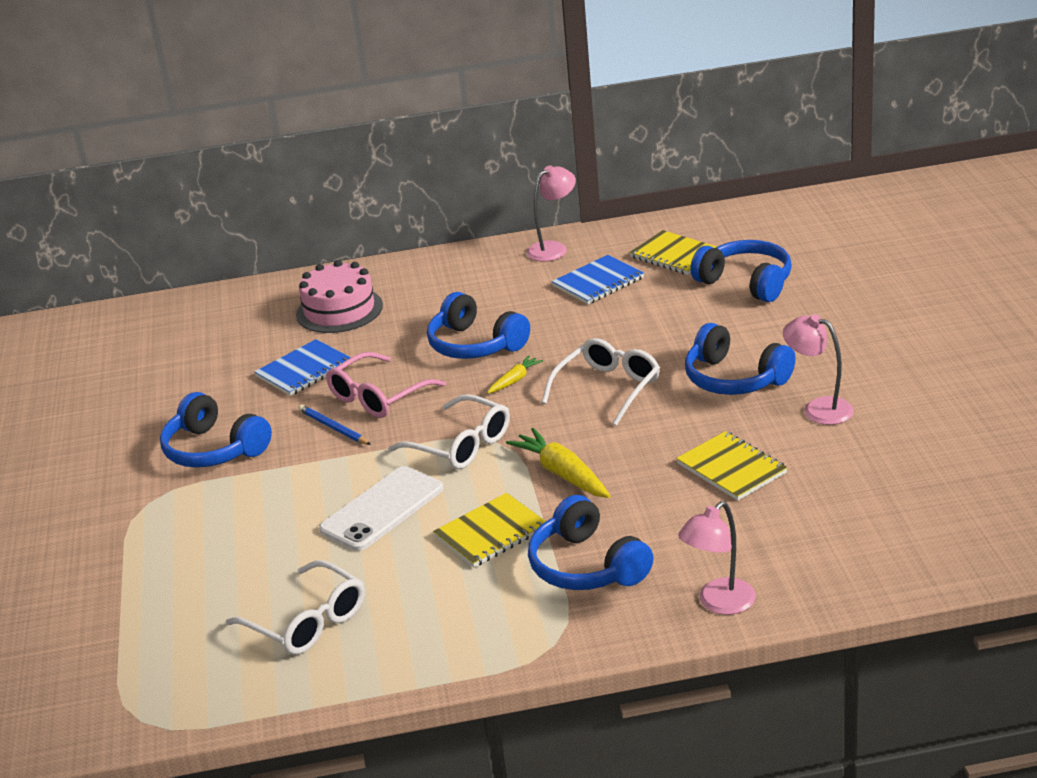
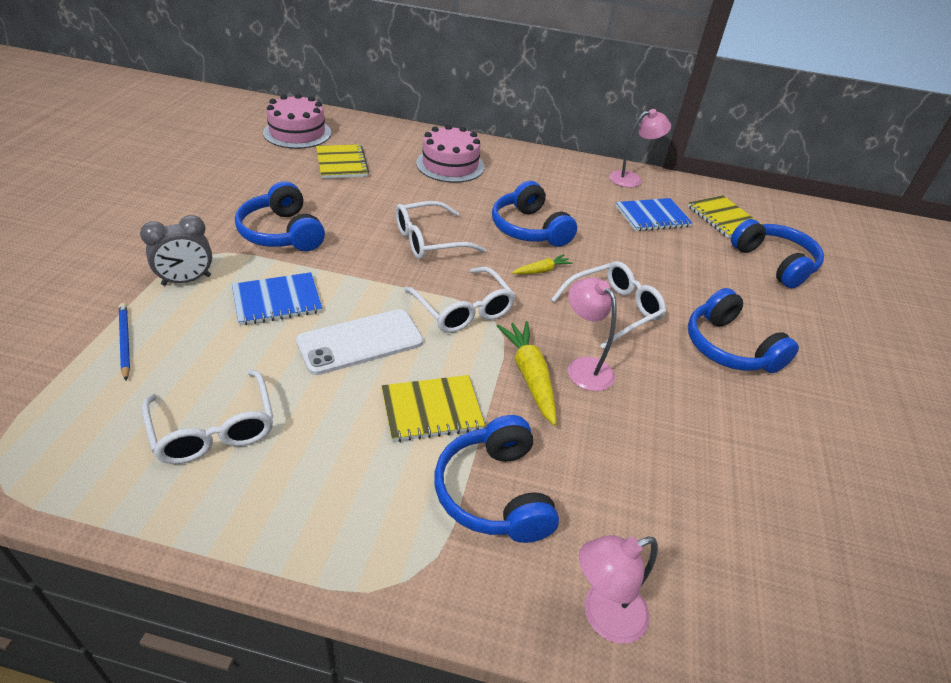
camera: 15 degrees right, 10 degrees up
(128, 341) = (297, 133): none -> pink cake
(158, 528) = (186, 280): none -> grey clock
(304, 370) = (393, 198): blue notebook -> blue notebook (277, 301)
(333, 428) = (378, 252): blue pencil -> blue pencil (124, 342)
(378, 396) = (429, 240): pink glasses -> white glasses
(731, 468) = (688, 443): yellow notebook -> yellow notebook (342, 163)
(818, 408) = (799, 413): pink lamp -> pink lamp (584, 367)

